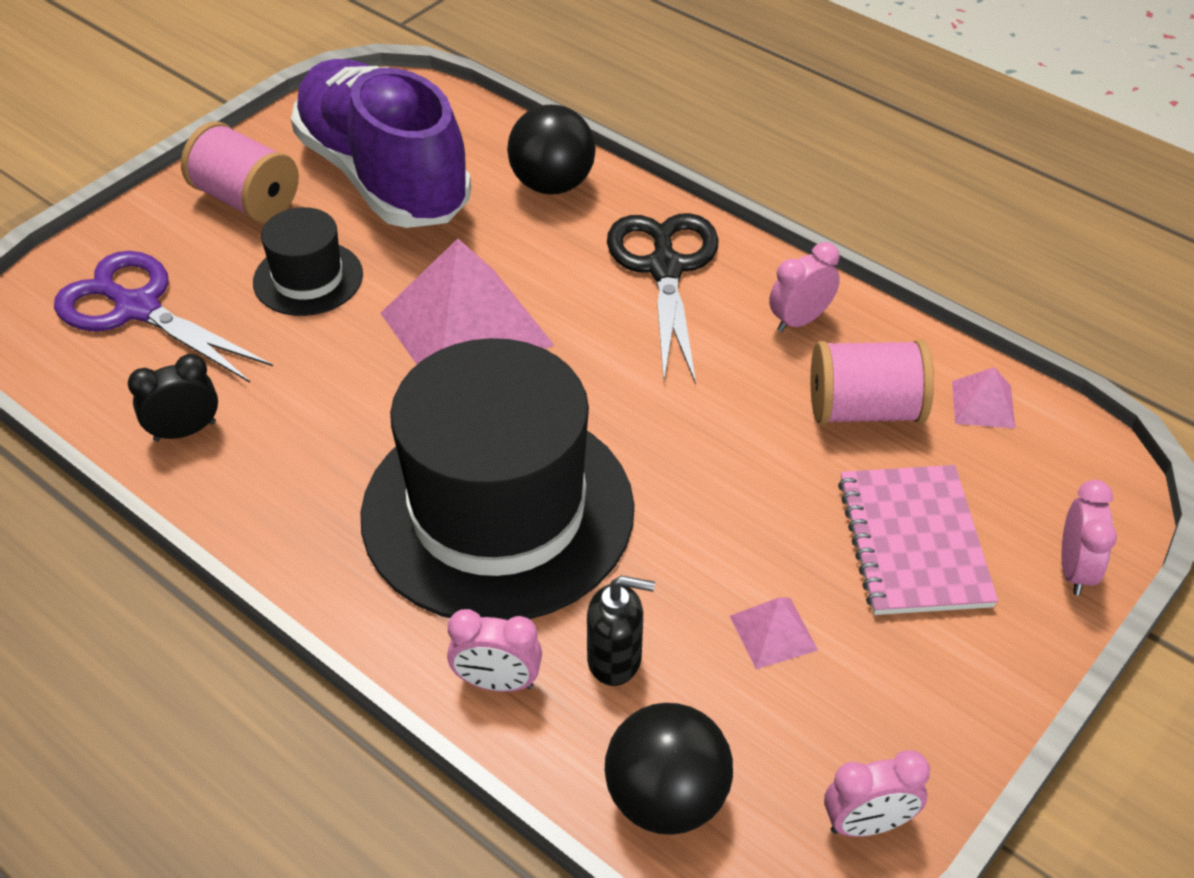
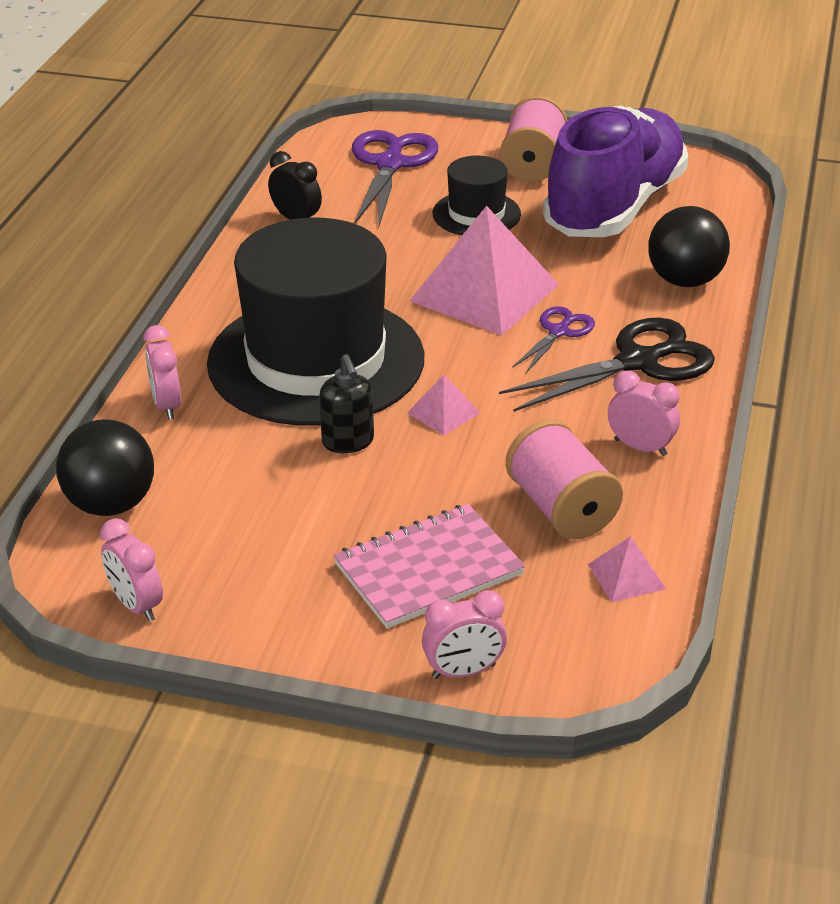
camera: 65 degrees right, 10 degrees down
(577, 302) = (559, 332): none -> purple scissors
(615, 659) = (216, 449): black soap dispenser -> black soap dispenser (348, 442)
(773, 632) = (286, 517): pink pyramid -> pink pyramid (443, 412)

